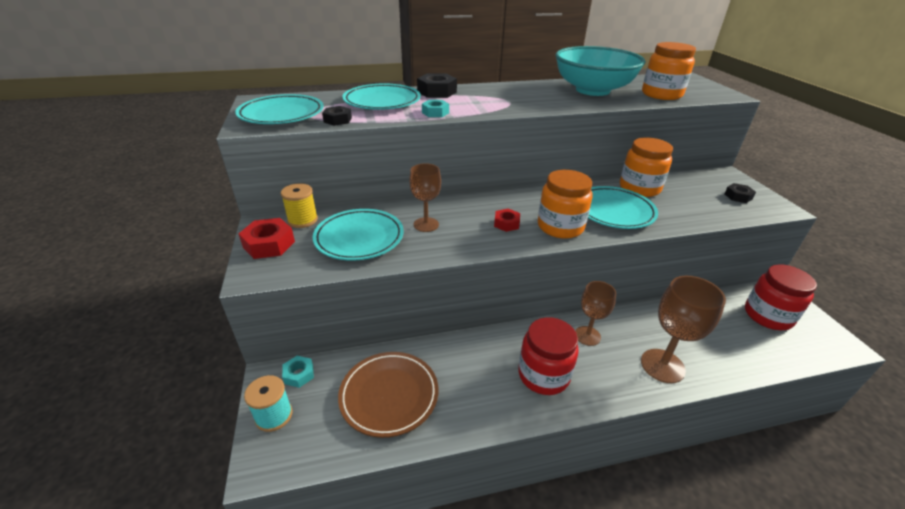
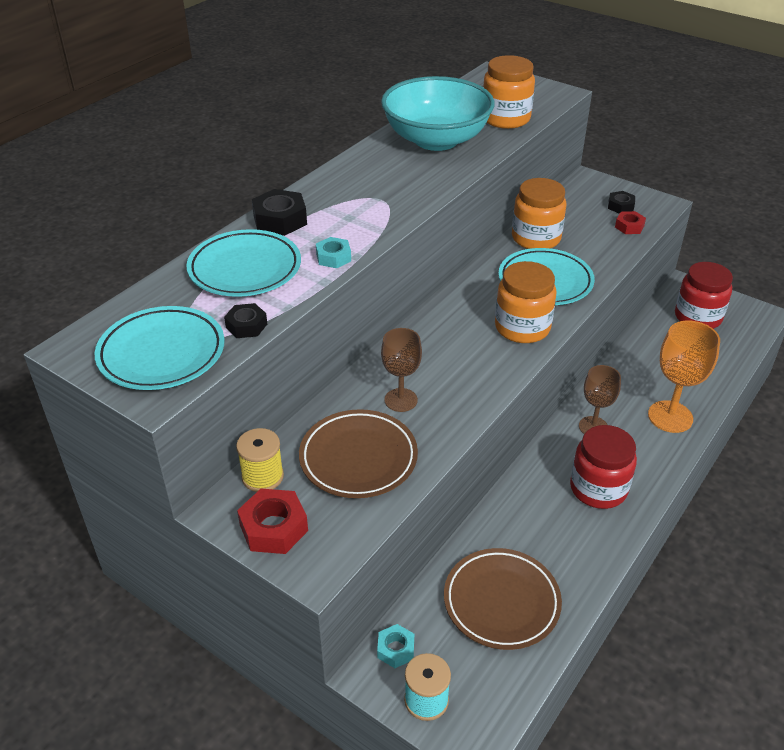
camera: 40 degrees left, 5 degrees up
(359, 238) = (358, 458): turquoise plate -> brown plate
(506, 223) = (473, 352): red nut -> red nut (629, 227)
(662, 366) = (670, 417): brown goblet -> orange goblet

